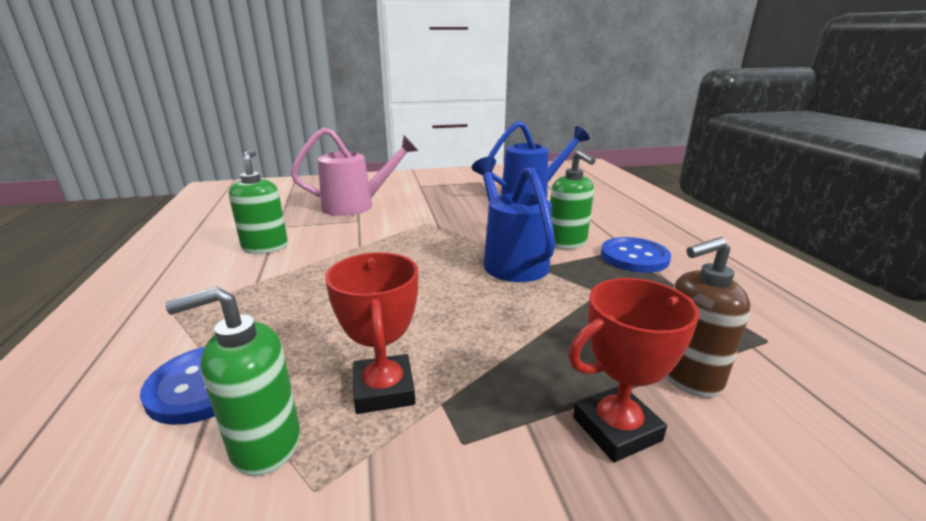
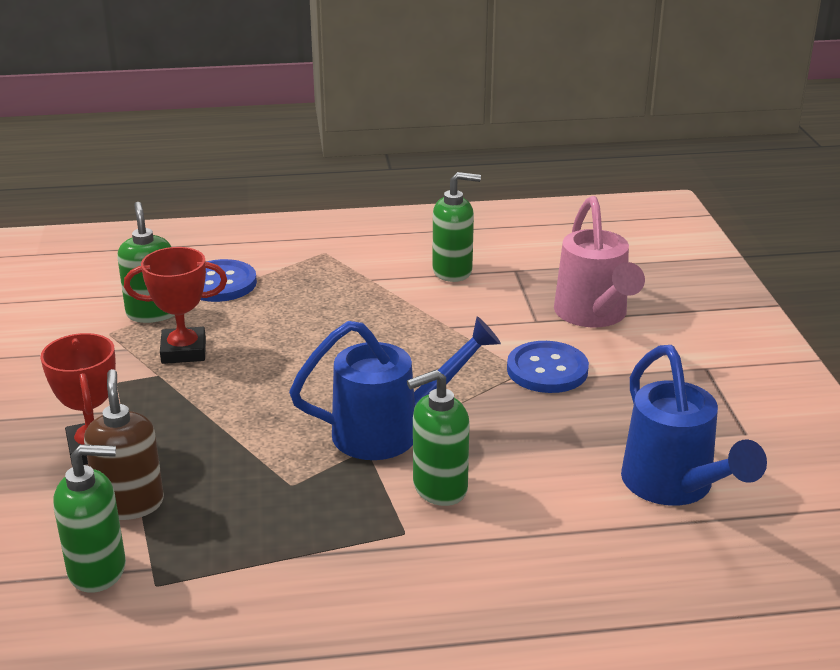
camera: 95 degrees right, 5 degrees up
(634, 257) = (381, 543): blue button -> blue button (547, 370)
(790, 377) = (98, 570): none -> green soap dispenser

